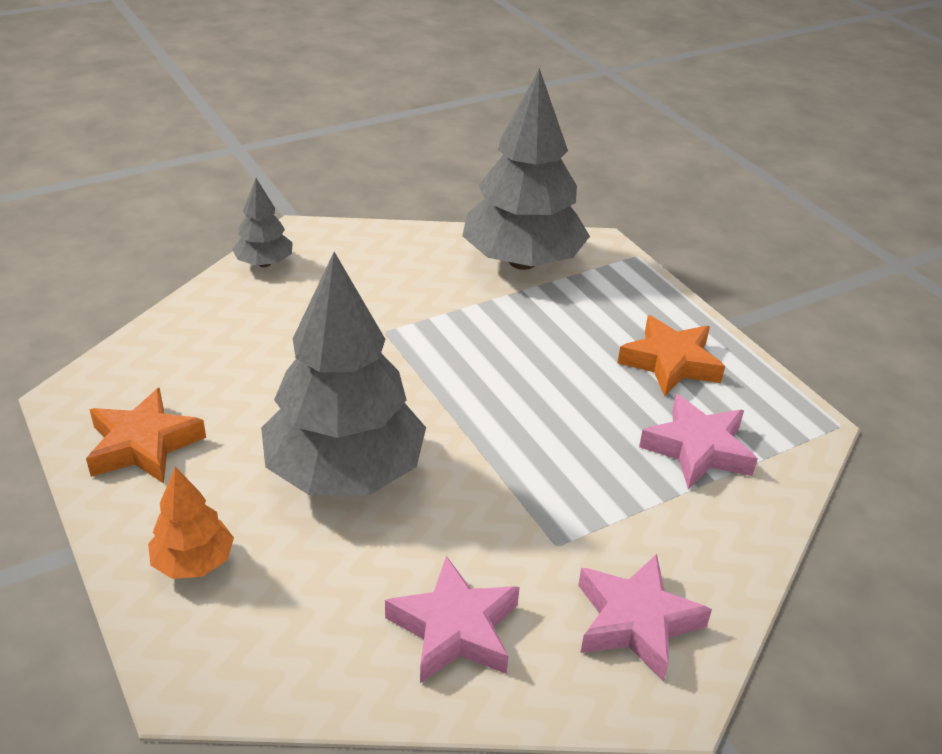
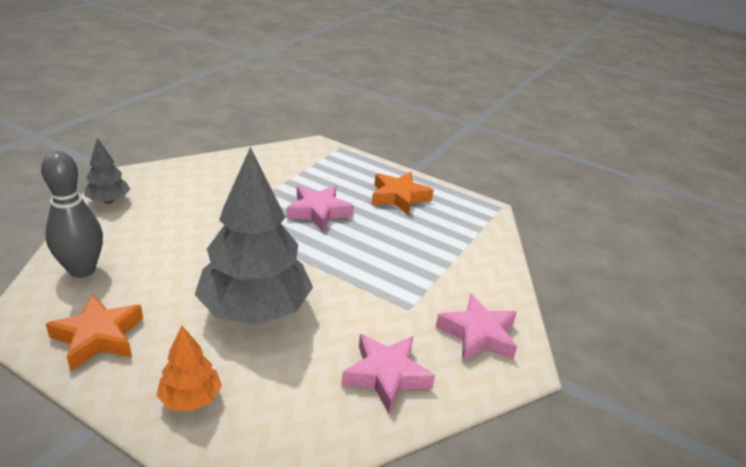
camera: 30 degrees left, 5 degrees down
(178, 350) = (82, 270): none -> grey bowling pin
(522, 261) = (279, 163): grey tree -> none
(697, 449) = (444, 237): pink star -> pink star (319, 212)

